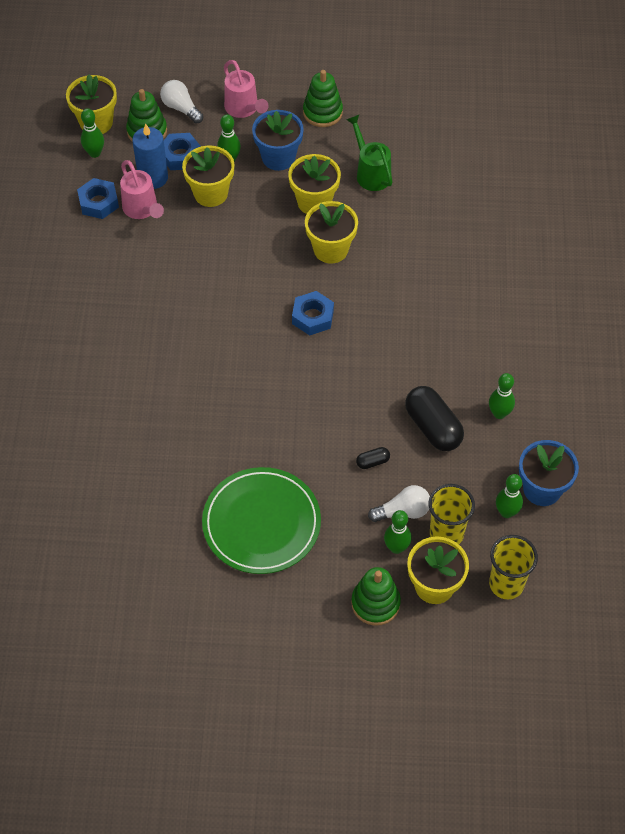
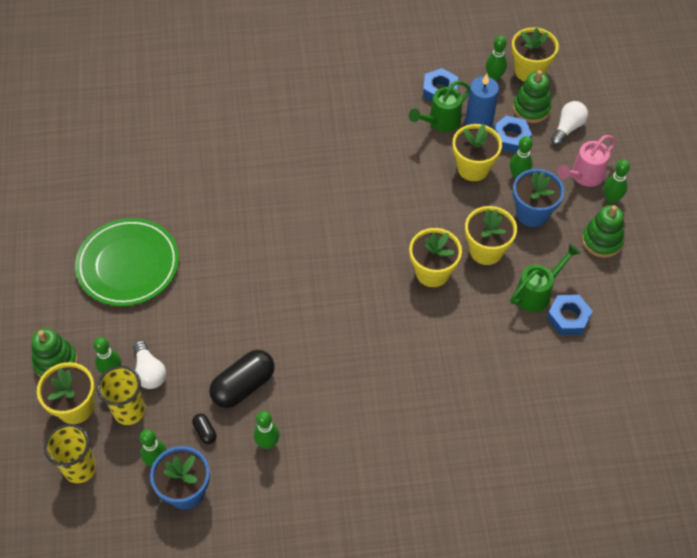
camera: 80 degrees right, 0 degrees up
(142, 209) = (440, 122): pink watering can -> green watering can
(276, 94) = (611, 198): none -> green bowling pin
(313, 317) = (350, 270): blue nut -> blue nut (568, 318)
(372, 462) = (199, 340): black capsule -> black capsule (205, 432)

